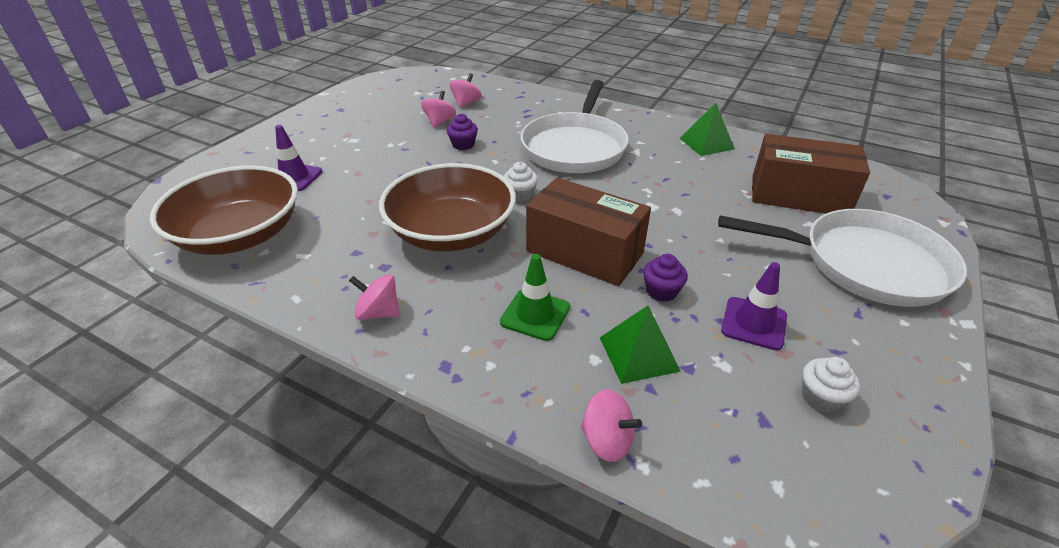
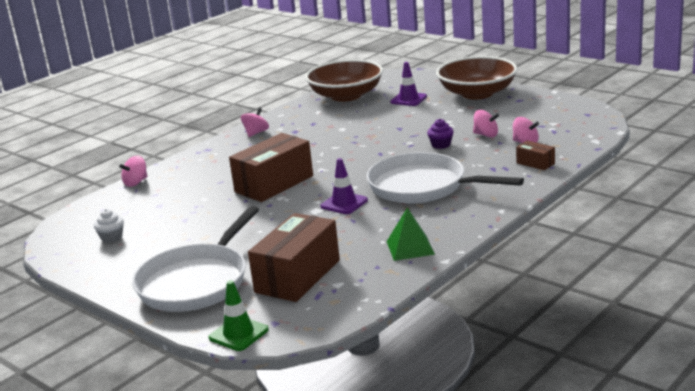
camera: 105 degrees right, 15 degrees down
(451, 232) = (319, 146): brown bowl -> brown bowl (477, 93)
(515, 98) = (535, 163): none -> brown box
(520, 195) = (354, 165): white cupcake -> none
(535, 314) = (227, 169): green traffic cone -> green traffic cone (238, 334)
(638, 354) = (178, 193): green pyramid -> none
(661, 291) = (221, 204): purple cupcake -> none
(754, 323) = (174, 228): purple traffic cone -> purple traffic cone (344, 203)

